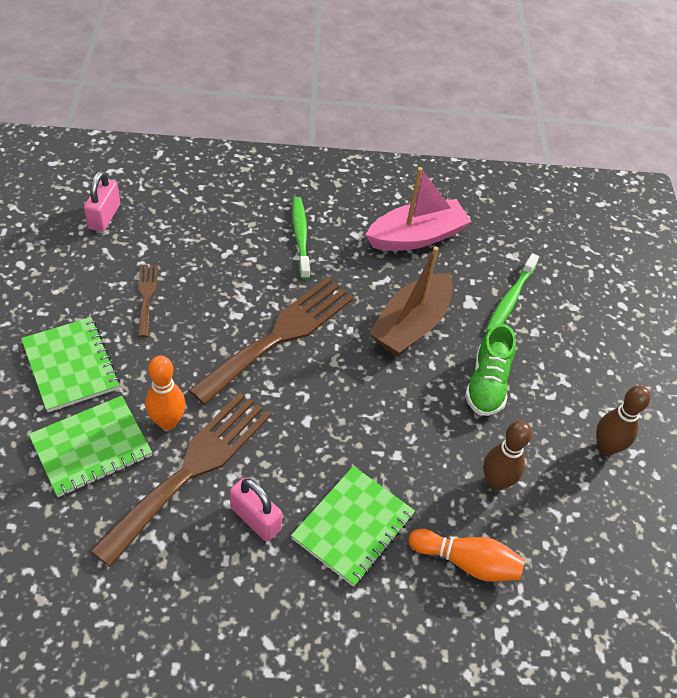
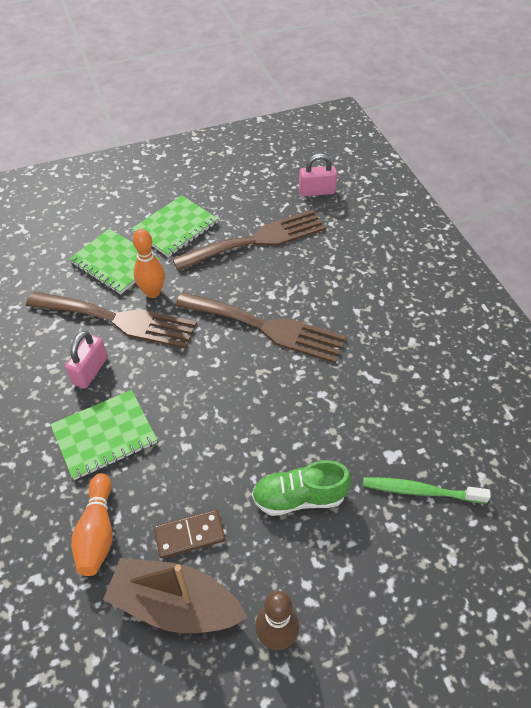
camera: 75 degrees right, 0 degrees up
(146, 296) = (257, 240): brown fork -> brown fork, size x2.12
(300, 237) = (380, 305): green toothbrush -> none
(353, 526) = (104, 435): green notebook -> green notebook turned 45 degrees counterclockwise
(411, 325) = (333, 414): brown boat -> brown boat (175, 604)
(416, 236) = (445, 387): pink boat -> none
(496, 482) = (189, 535): brown bowling pin -> brown domino

